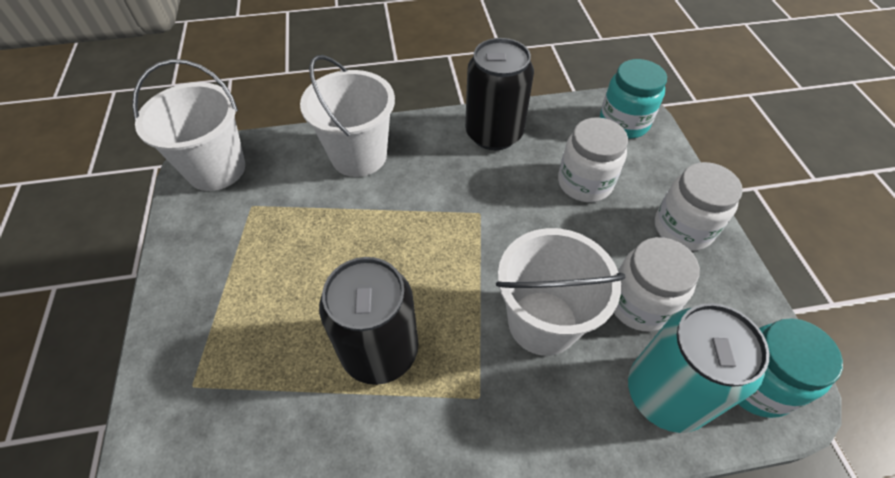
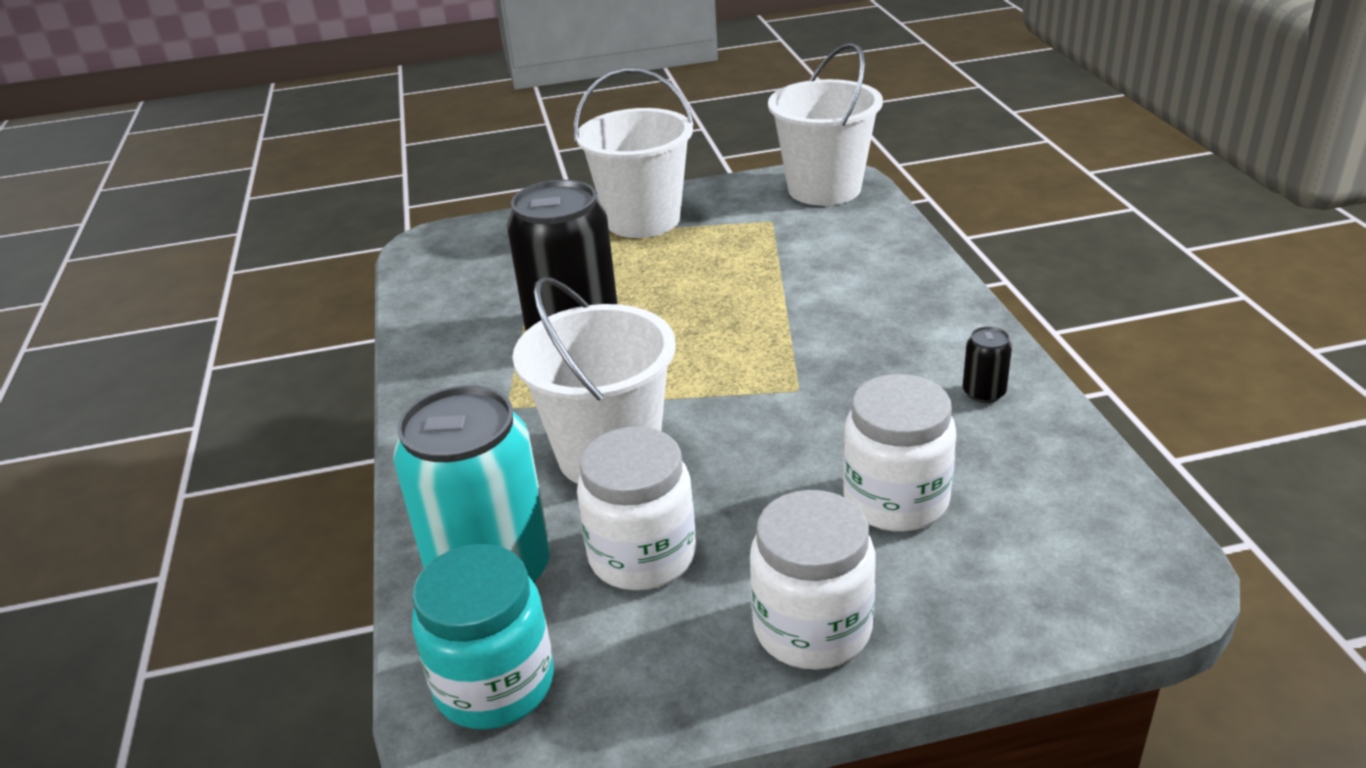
camera: 90 degrees right, 20 degrees down
(359, 156) = (882, 277): white bucket -> white bucket (643, 220)
(494, 134) = (984, 393): black can -> black can, size x0.41
(623, 123) = (1097, 562): turquoise jar -> none

